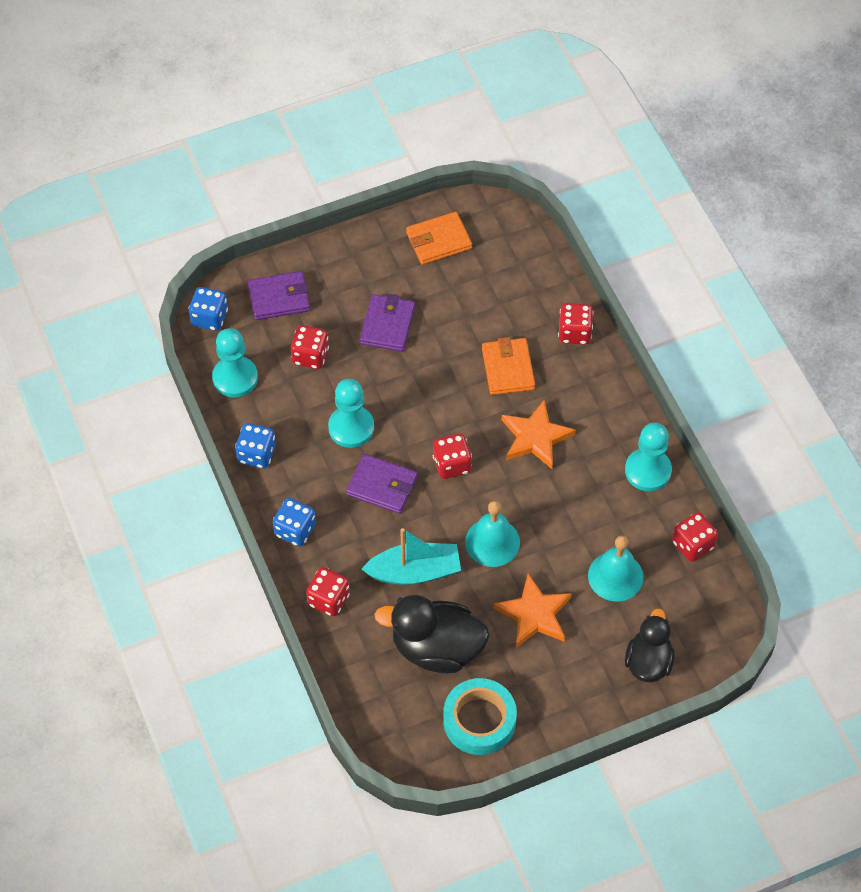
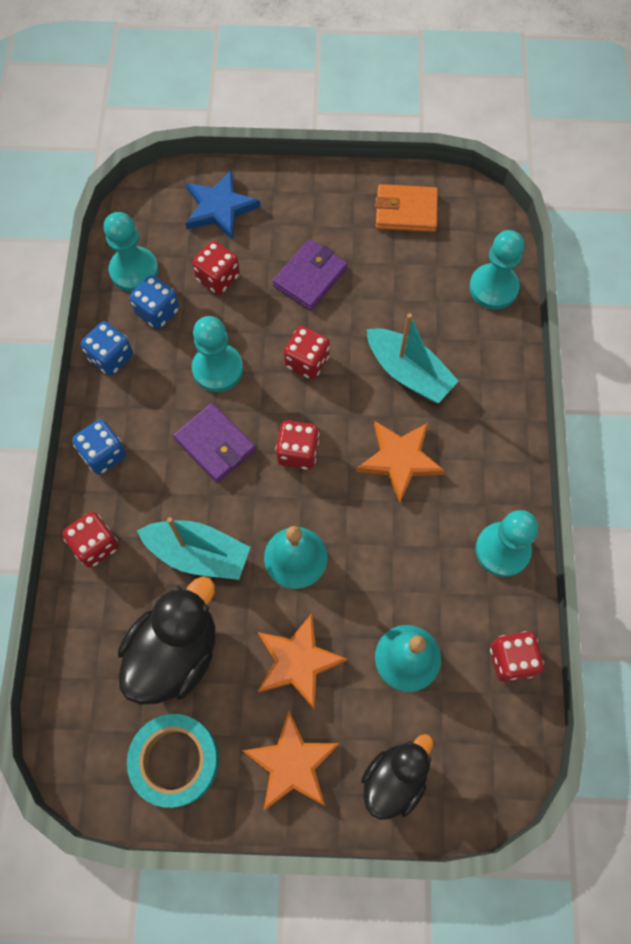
camera: 25 degrees right, 10 degrees up
(209, 318) = (144, 201): blue dice -> blue dice (157, 312)
(279, 298) = (220, 208): purple wallet -> blue star
(436, 648) = (175, 653): black duck -> black duck turned 90 degrees clockwise
(508, 369) = (408, 373): orange wallet -> turquoise boat
(542, 275) = (493, 288): none -> turquoise pawn
(568, 684) = (292, 764): none -> orange star
(574, 333) = (497, 362): red dice -> red dice (307, 361)

